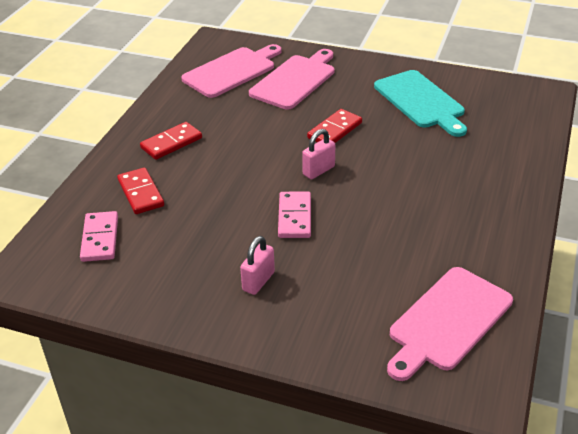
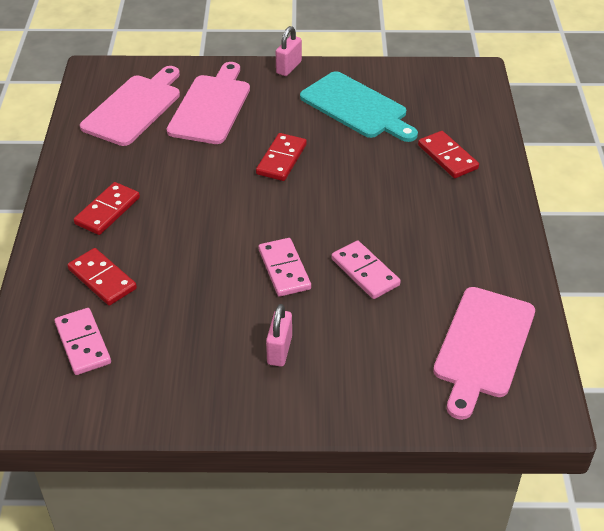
camera: 20 degrees left, 5 degrees up
(318, 171) = (285, 210): pink padlock -> pink padlock (288, 67)
(365, 234) = (365, 272): none -> pink domino
(486, 155) = (447, 157): none -> red domino

